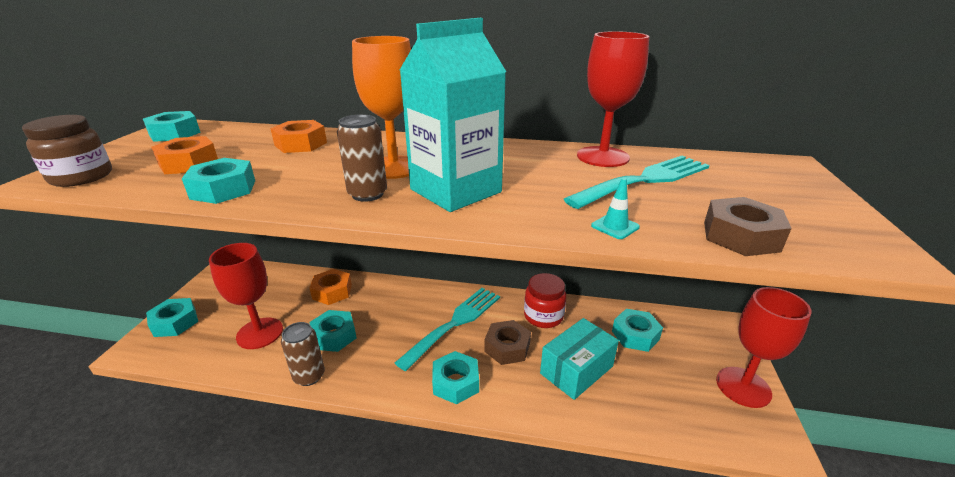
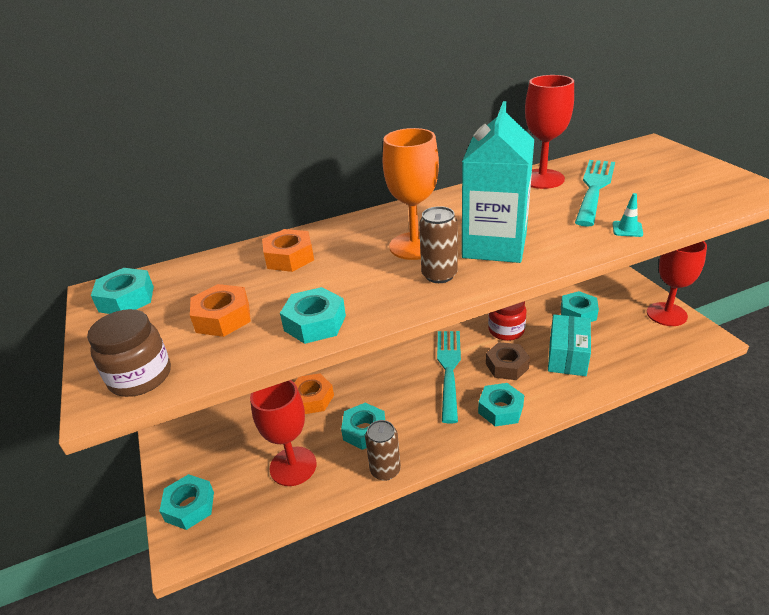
camera: 30 degrees left, 5 degrees up
(740, 236) = (693, 207): brown nut -> none

